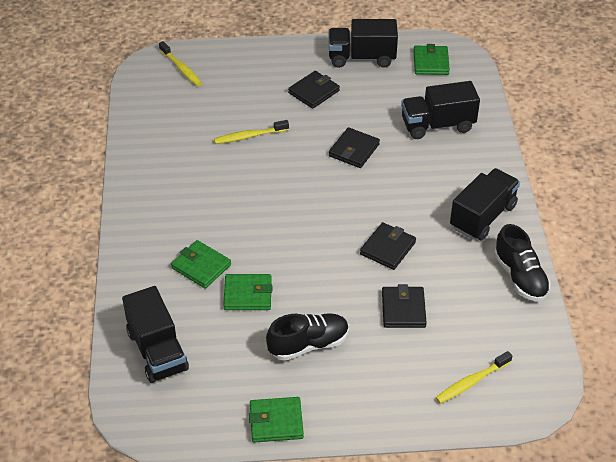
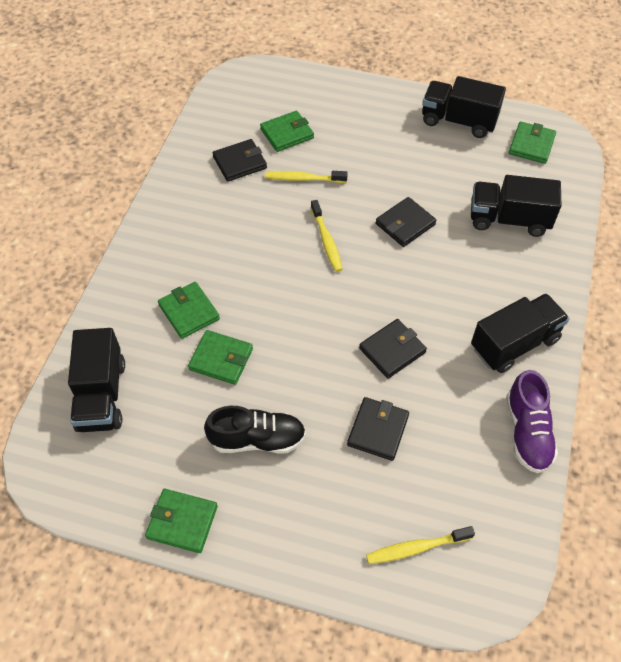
camera: 20 degrees right, 10 degrees up
(181, 68) = (269, 87): yellow toothbrush -> yellow toothbrush (326, 241)
(216, 103) = (287, 133): none -> green wallet
(314, 92) = (391, 146): black wallet -> black wallet (240, 162)
(520, 277) = (527, 432): black shoe -> purple shoe

